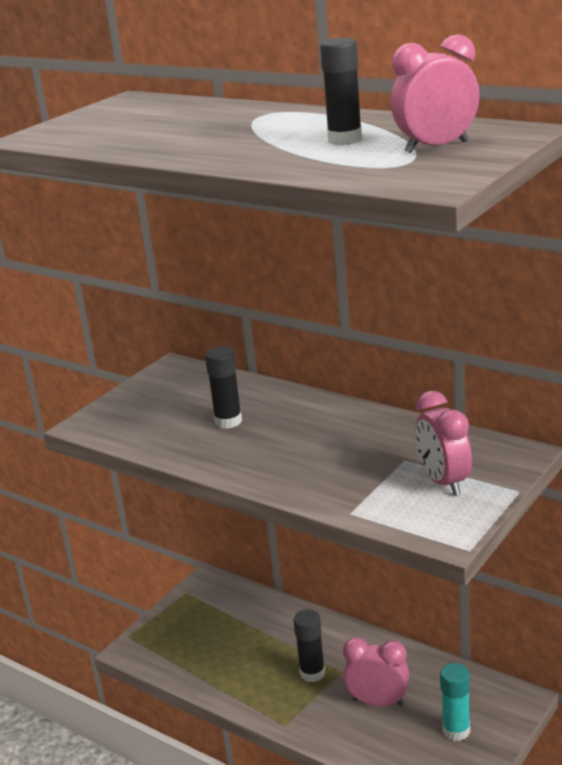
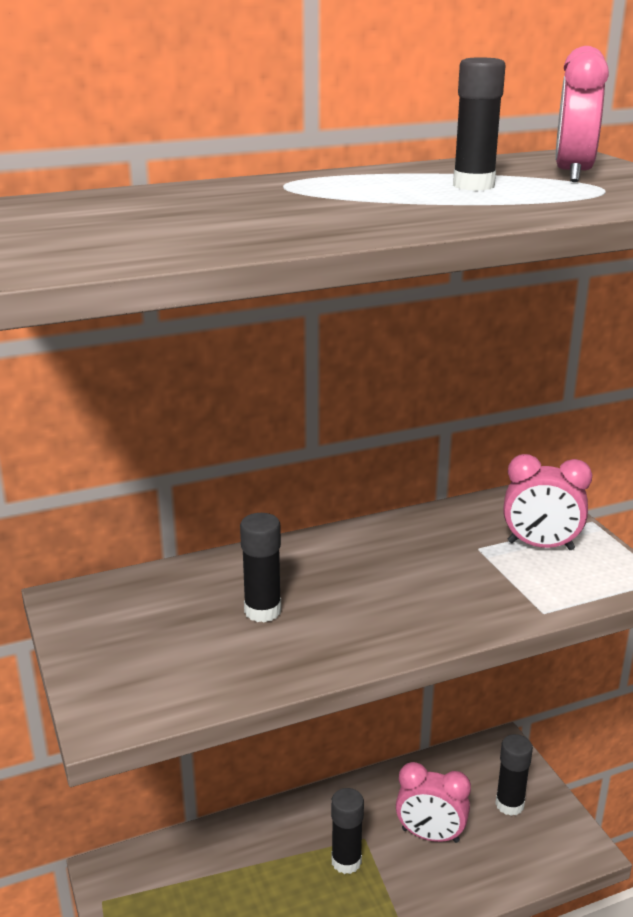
camera: 60 degrees left, 0 degrees up
(378, 702) = (430, 835): pink clock -> pink clock turned 120 degrees counterclockwise
(456, 730) = (509, 804): turquoise glue stick -> black glue stick

